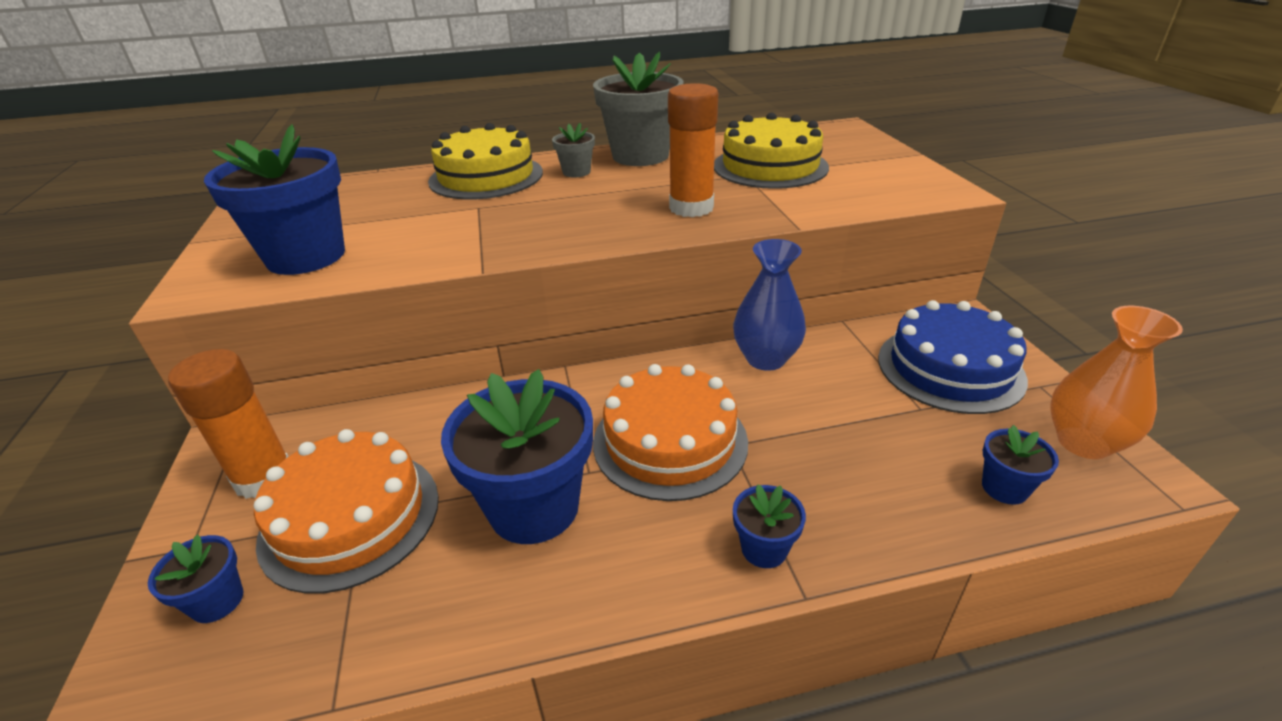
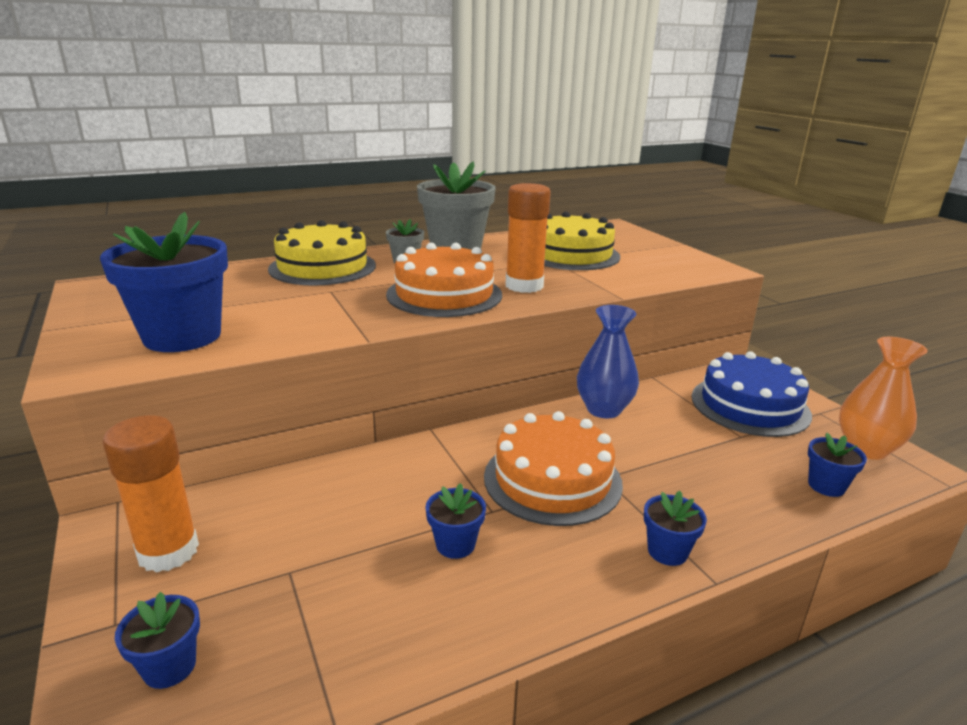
camera: 15 degrees left, 10 degrees down
(350, 517) = (279, 575): orange cake -> orange cake (444, 294)
(534, 507) = (455, 544): blue flower pot -> blue flower pot, size x0.47

